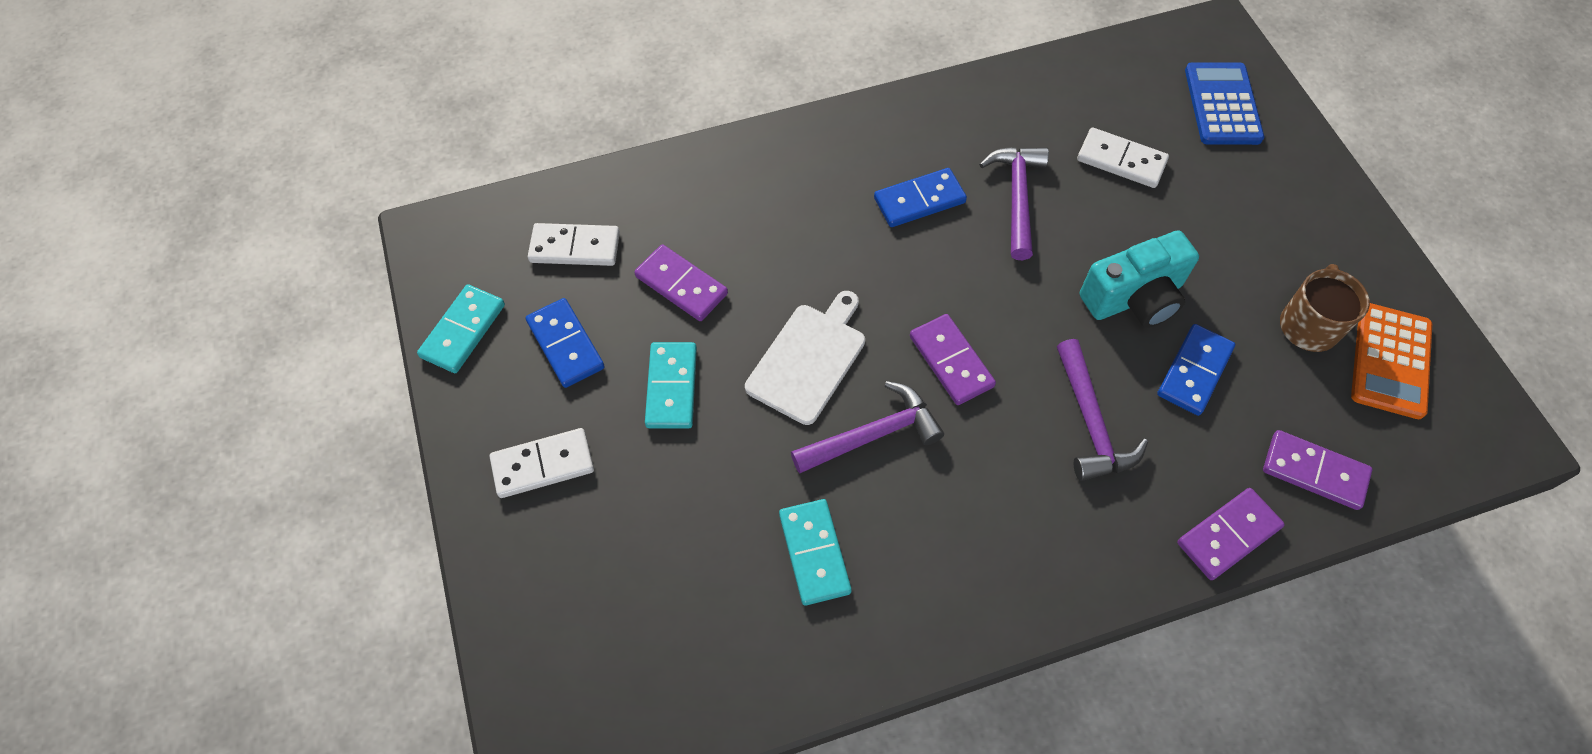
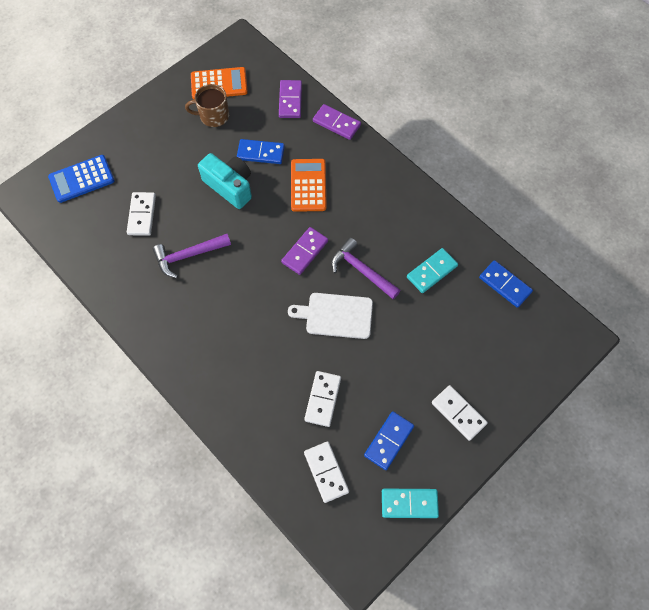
camera: 115 degrees left, 5 degrees up
(672, 387) = (384, 373): turquoise domino -> none
(681, 285) = (323, 399): purple domino -> white domino
(919, 200) = (211, 302): blue domino -> blue domino (505, 285)
(1091, 422) = (308, 185): purple hammer -> orange calculator

